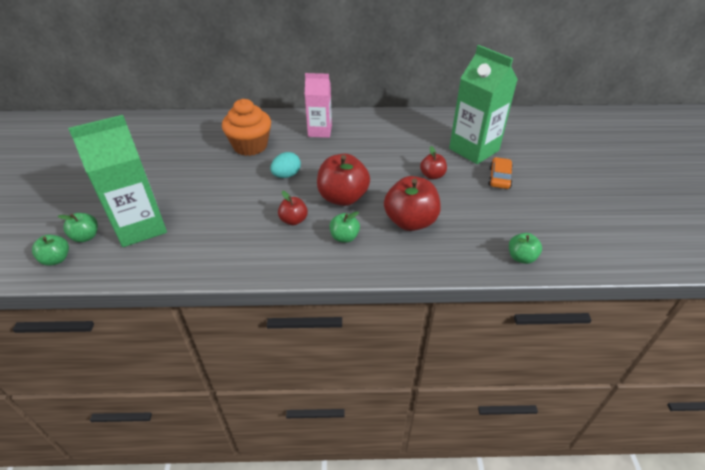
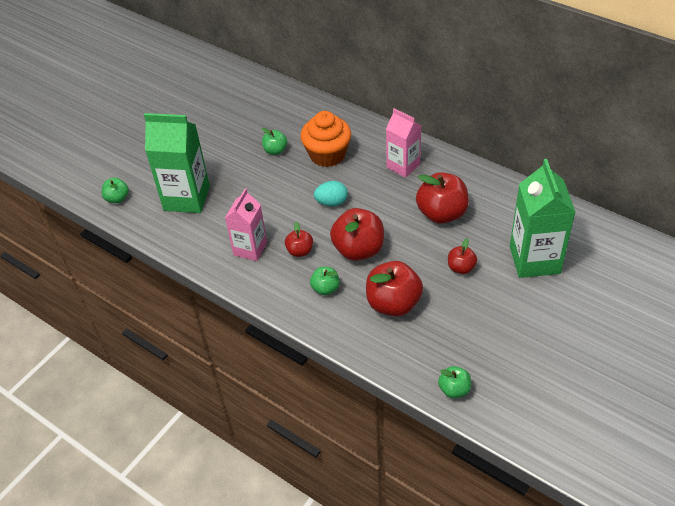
camera: 40 degrees right, 5 degrees up
(86, 237) = (146, 188): green apple -> green apple (275, 150)
(245, 239) = (250, 249): none -> pink carton
(380, 148) = (441, 213): none -> red apple
(499, 178) = (525, 304): orange car -> none

